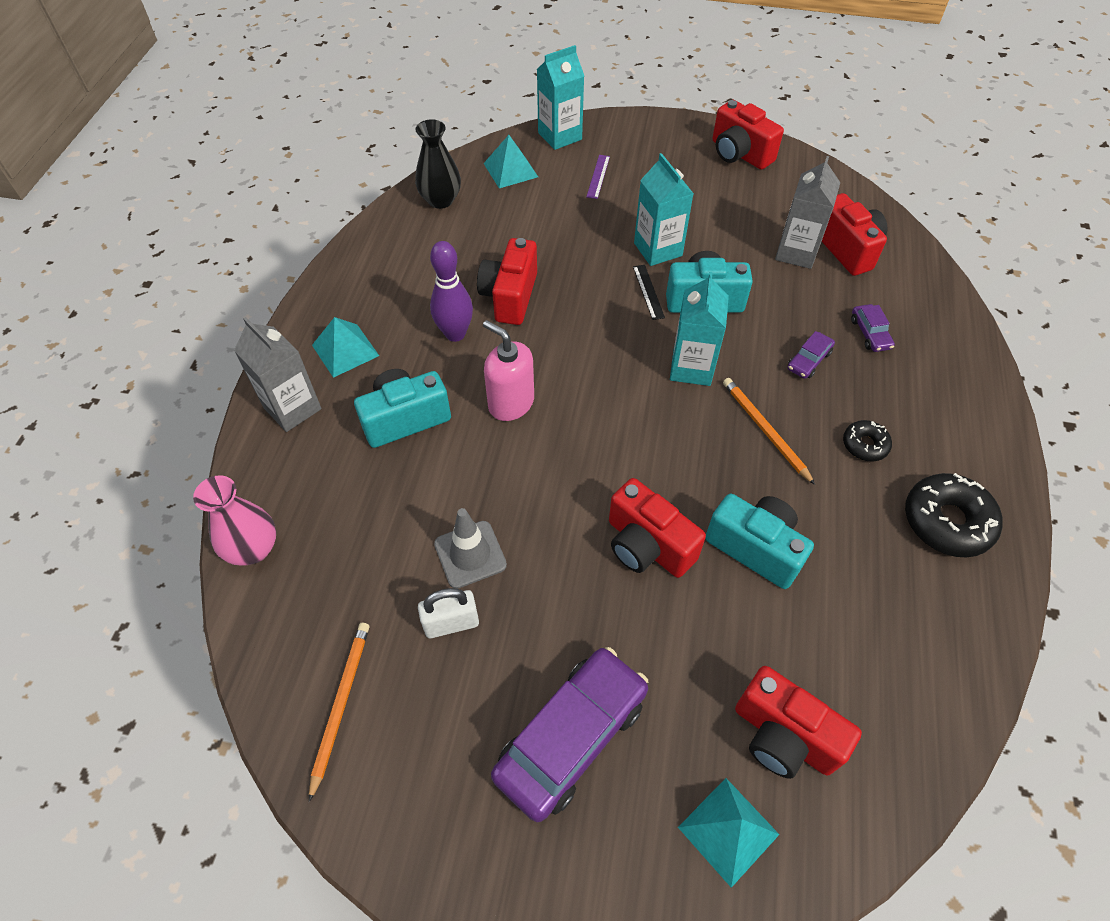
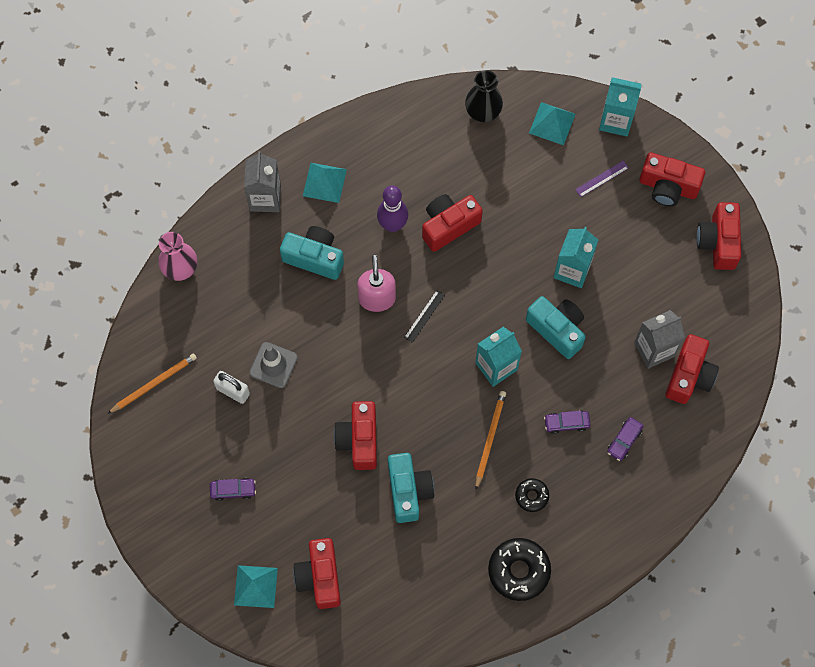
camera: 45 degrees right, 15 degrees up
(571, 737) = (233, 490): purple car -> purple car, size x0.45
(648, 292) = (531, 295): black ruler -> black ruler (424, 316)
(655, 148) = (668, 187): none -> red camera

